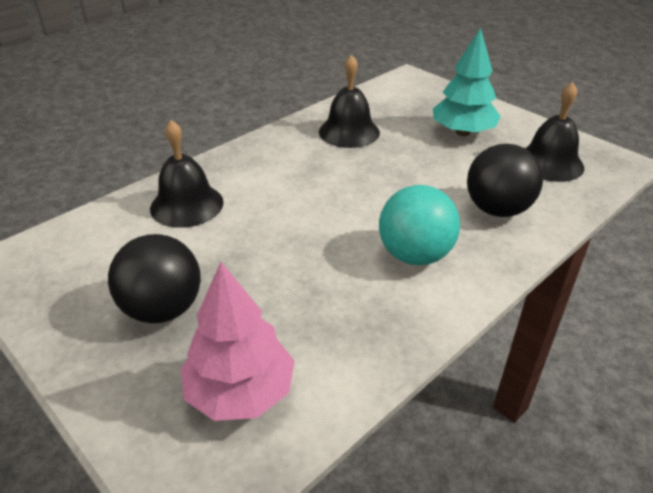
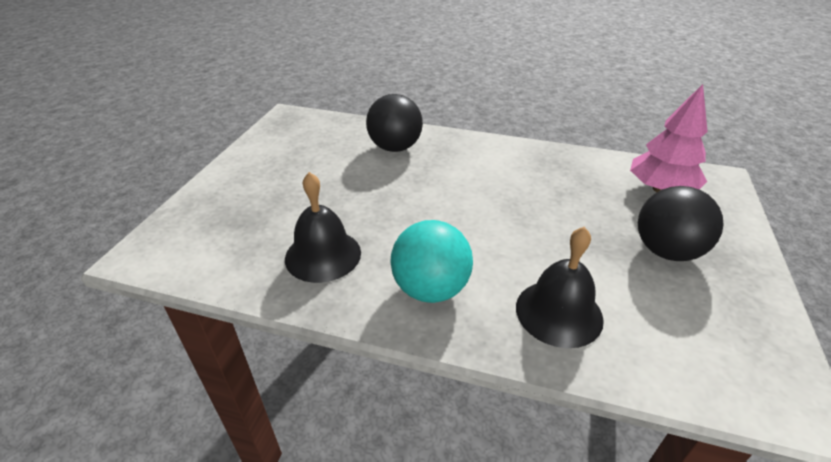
camera: 120 degrees left, 0 degrees up
(415, 255) = (480, 166): turquoise ball -> turquoise ball (430, 289)
(462, 132) = (280, 185): turquoise tree -> none
(549, 163) = (310, 138): black bell -> none

